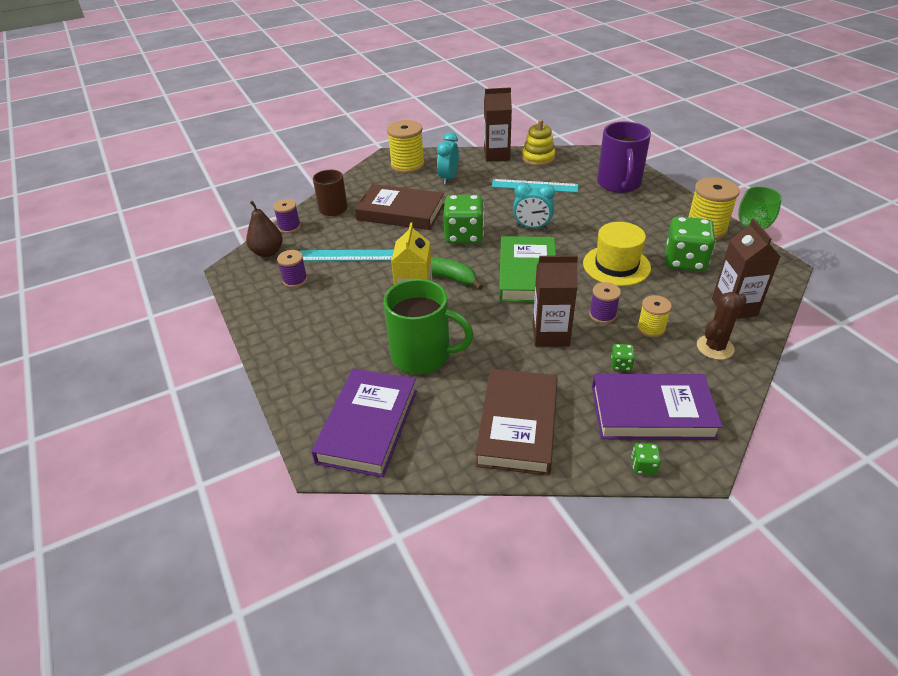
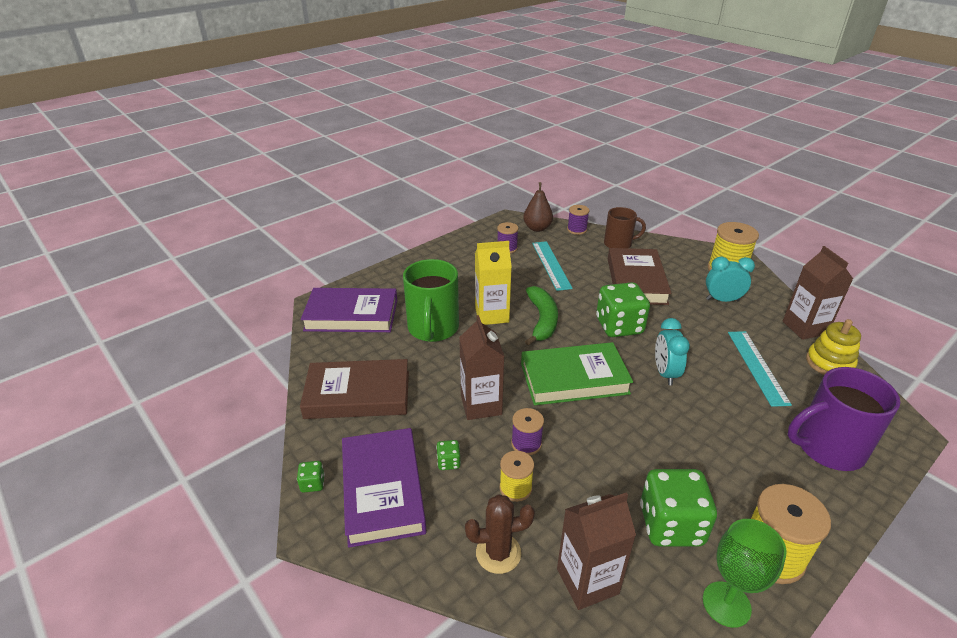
camera: 75 degrees right, 5 degrees down
(616, 265) = (625, 452): yellow hat -> none
(715, 347) = (498, 553): brown cactus -> brown cactus turned 45 degrees counterclockwise

